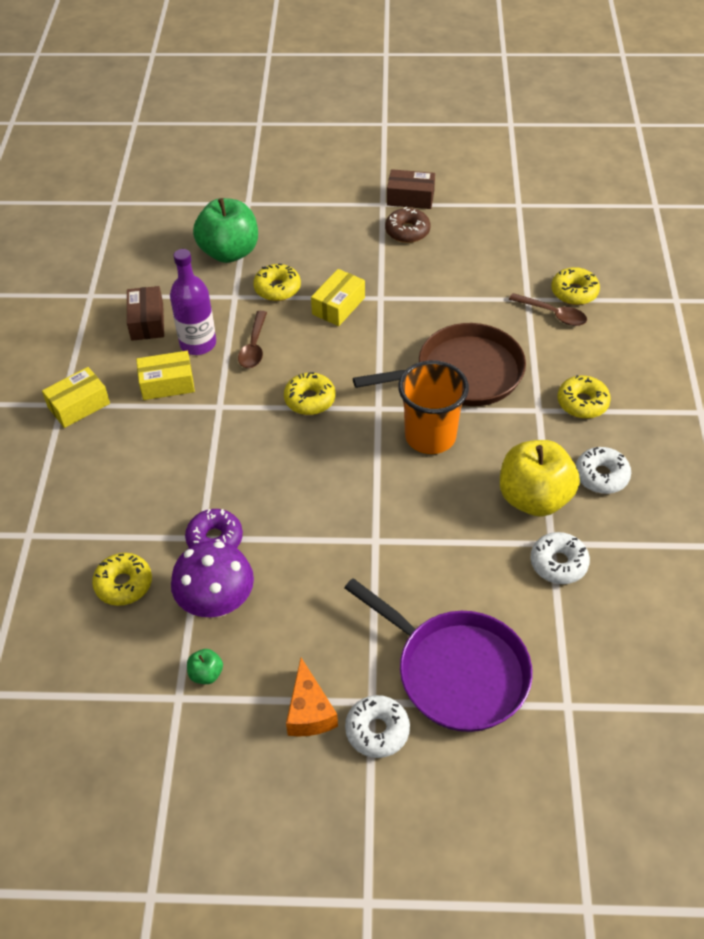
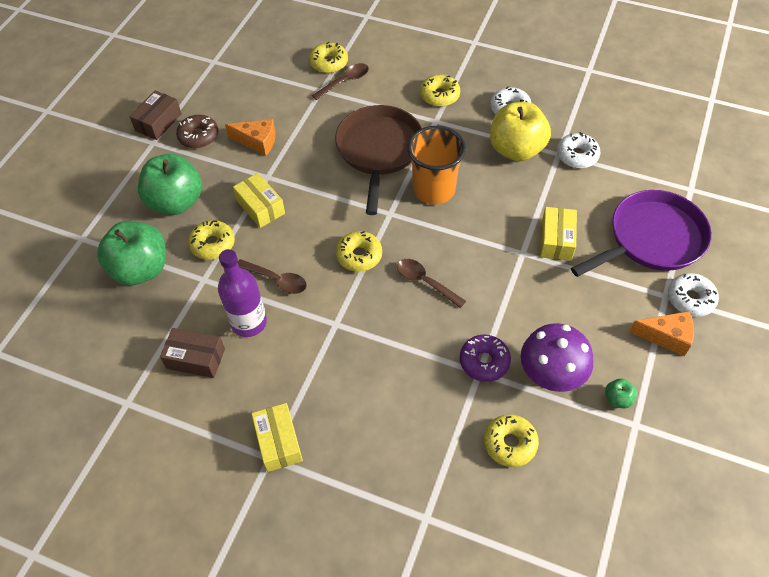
camera: 70 degrees left, 5 degrees up
(167, 384) = (287, 359): yellow box -> yellow box (556, 240)
(298, 463) = (425, 282): none -> brown spoon
(316, 246) = (176, 202): none -> green apple
(423, 275) = (257, 142): none -> orange cheese

